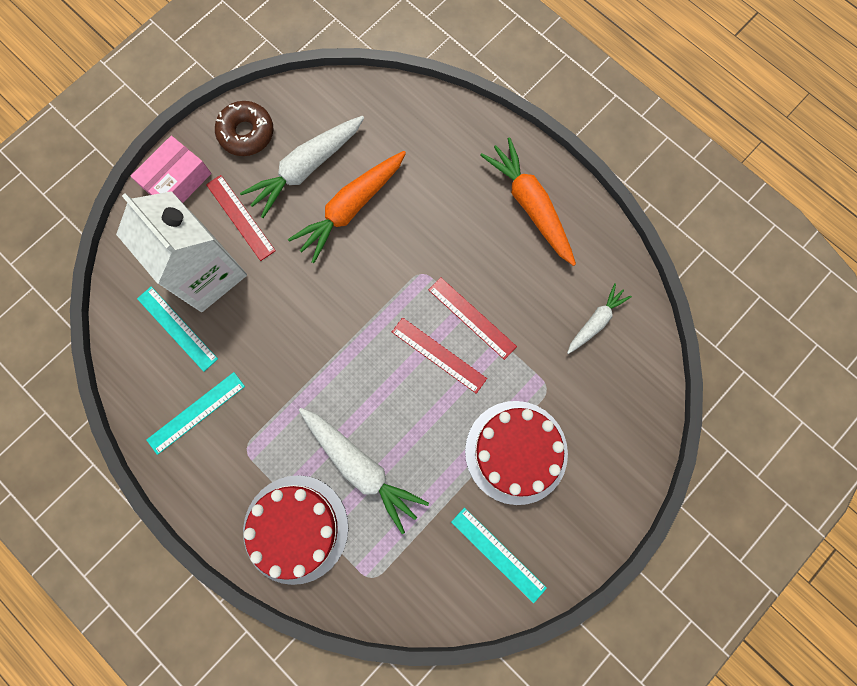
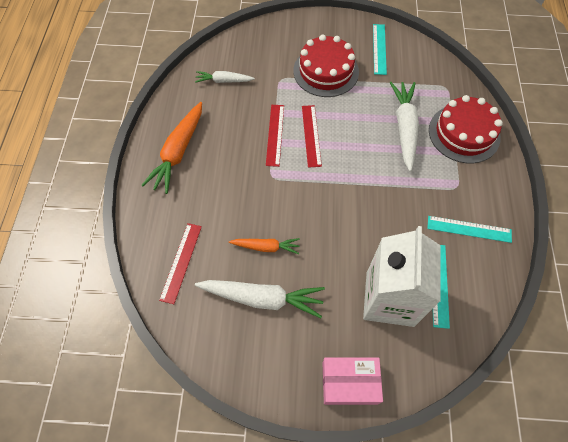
camera: 130 degrees left, 15 degrees down
(240, 217) = (334, 311): red ruler -> red ruler (181, 262)
(246, 133) = (270, 365): brown donut -> none
(351, 208) = (266, 247): orange carrot -> orange carrot, size x0.58

